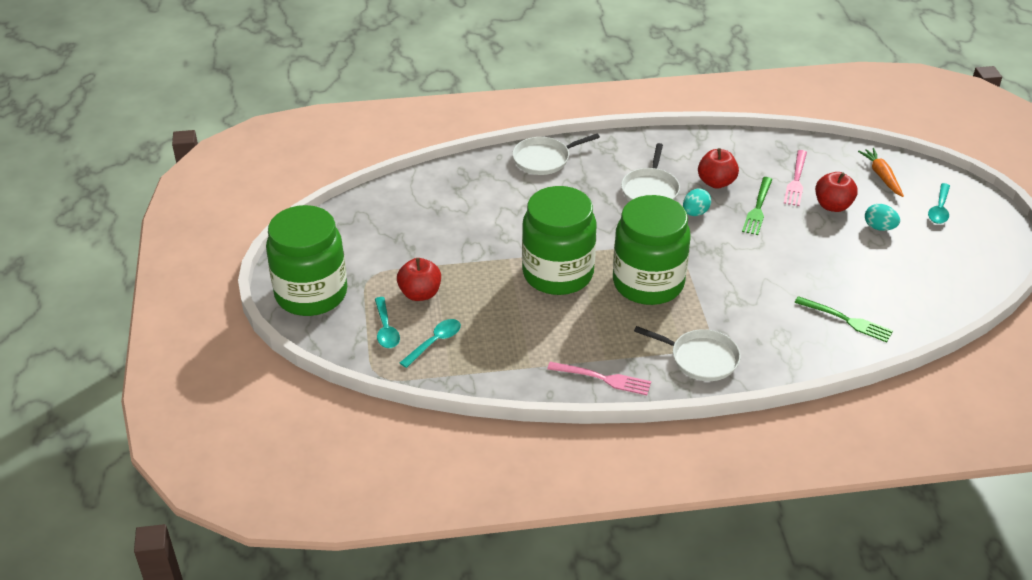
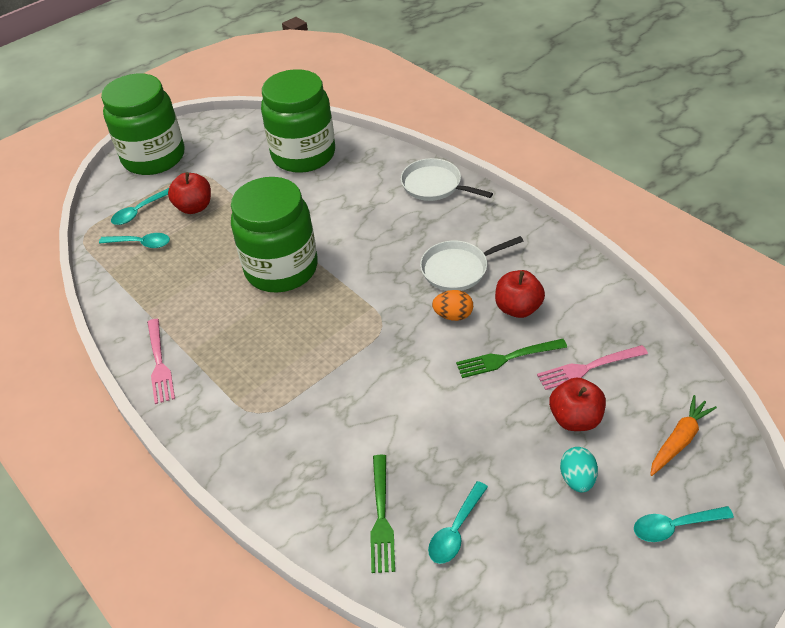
camera: 60 degrees right, 5 degrees up
(648, 283) = (315, 332): green jar -> green jar (303, 155)
(695, 213) = (453, 315): turquoise egg -> orange egg
(701, 358) = (232, 420): white pan -> none
(880, 293) = (456, 530): none -> turquoise spoon

